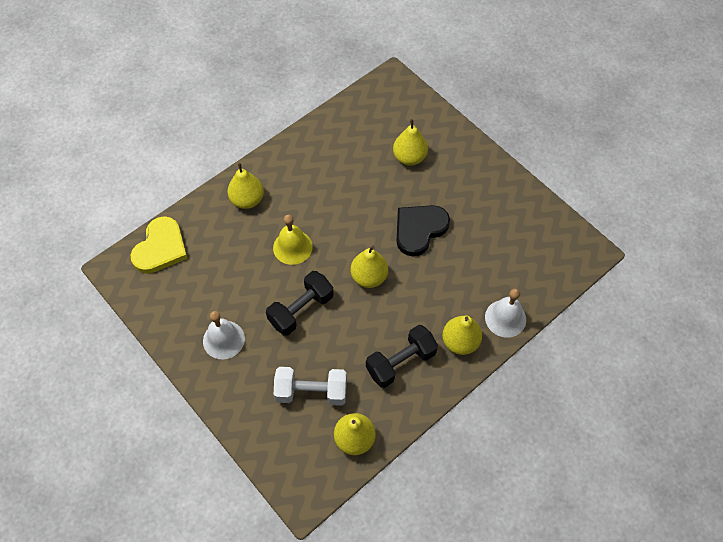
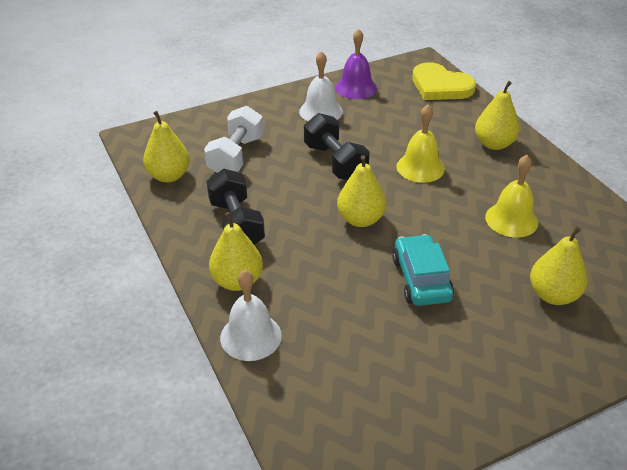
camera: 105 degrees right, 20 degrees down
(175, 318) = (356, 88): none -> purple bell
(341, 183) = (511, 219): none -> yellow bell
(419, 229) = (421, 279): black heart -> turquoise car

